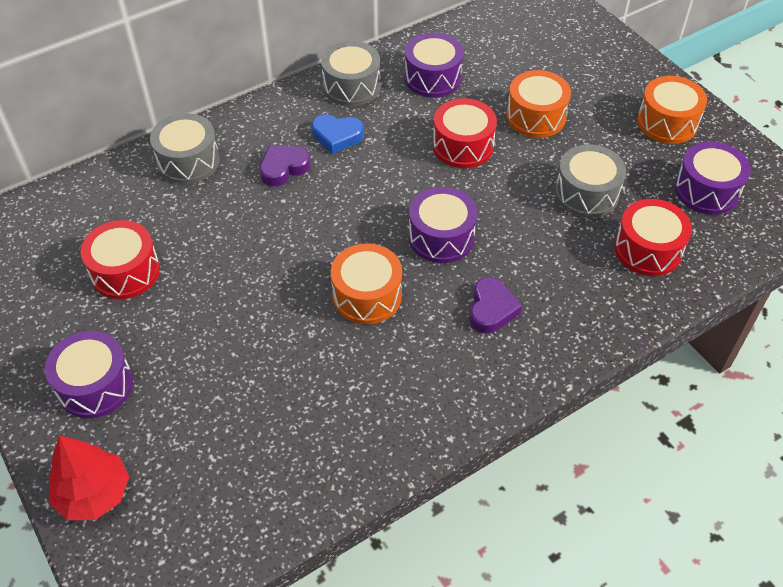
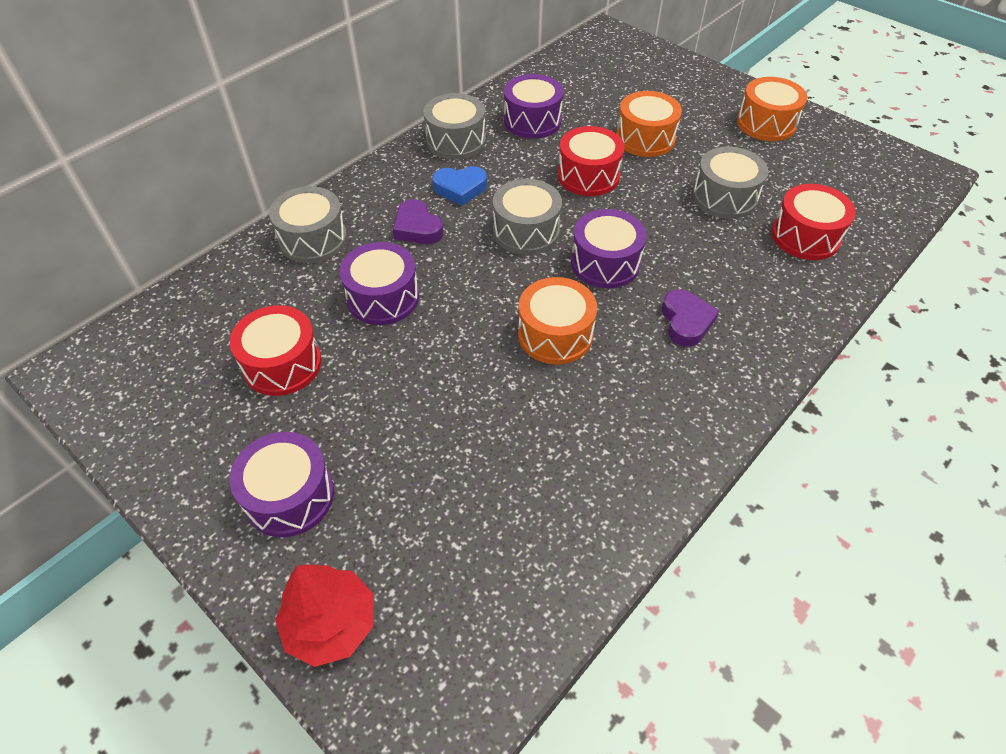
camera: 15 degrees left, 0 degrees up
(283, 168) = (417, 228): purple heart -> purple heart turned 75 degrees counterclockwise
(381, 191) = (526, 231): none -> grey drum
(706, 190) = (830, 175): purple drum -> purple drum (383, 297)

